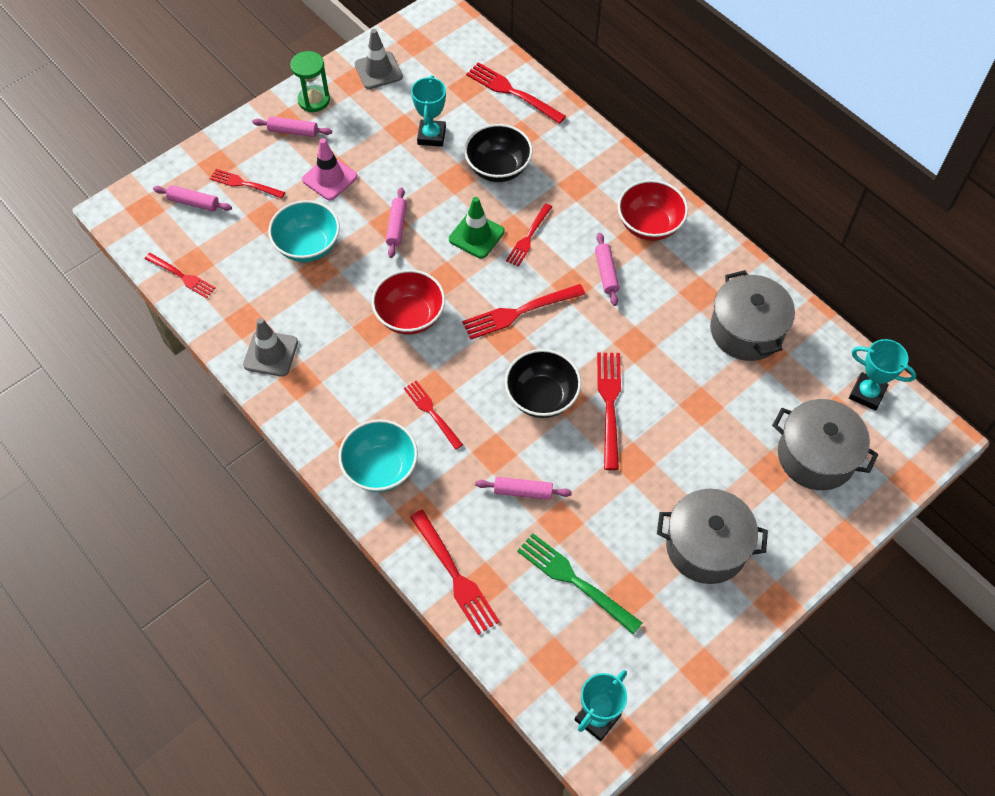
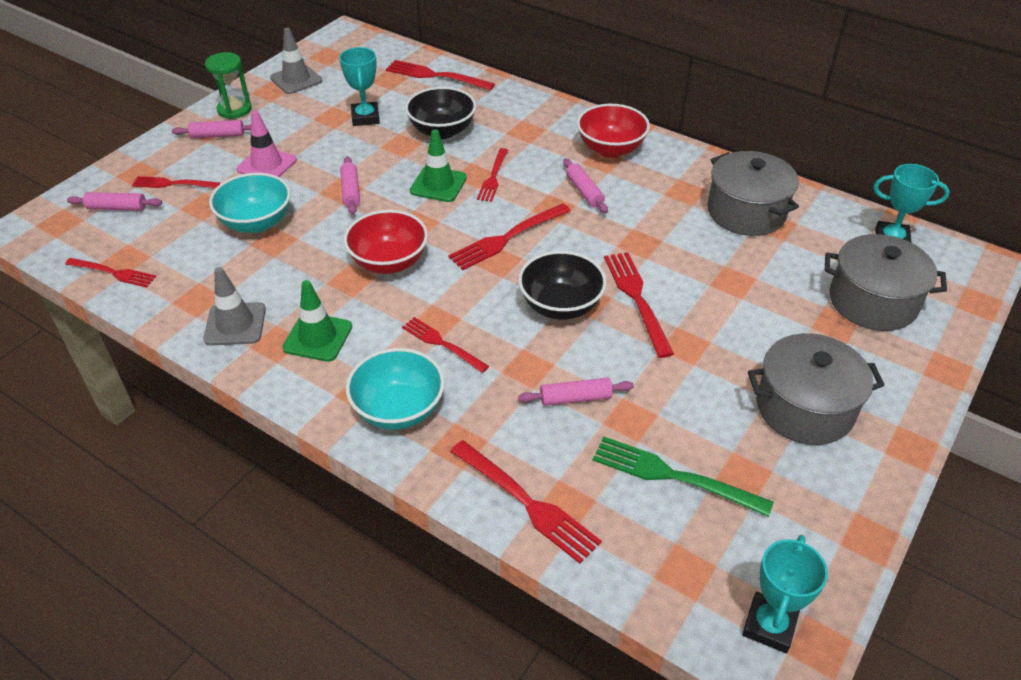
camera: 15 degrees left, 15 degrees down
(333, 382) = (318, 337): none -> green traffic cone

